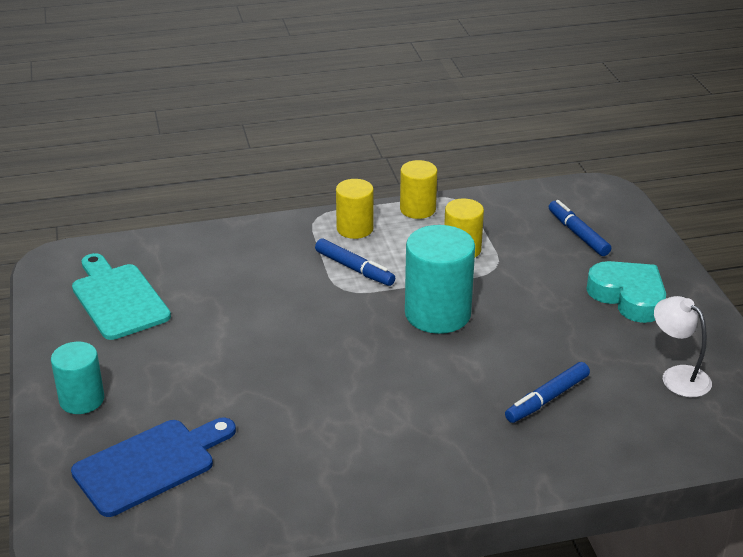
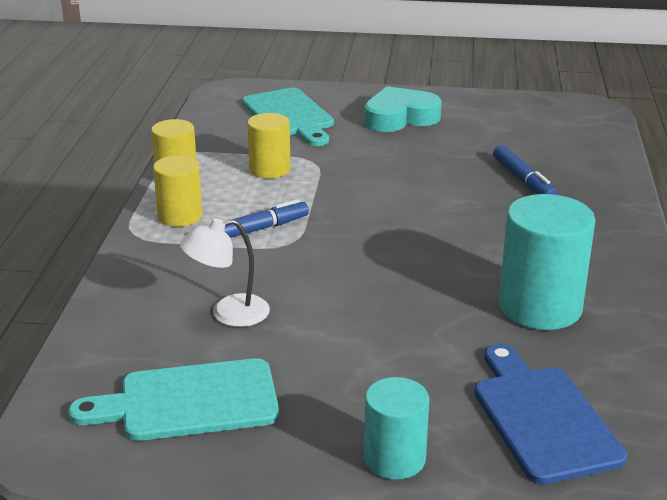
camera: 70 degrees left, 5 degrees down
(437, 314) = (368, 202): turquoise cylinder -> turquoise cylinder (540, 307)
(577, 234) = (290, 116): blue marker -> turquoise cutting board
(678, 376) = (517, 125): white lamp -> white lamp (228, 313)

